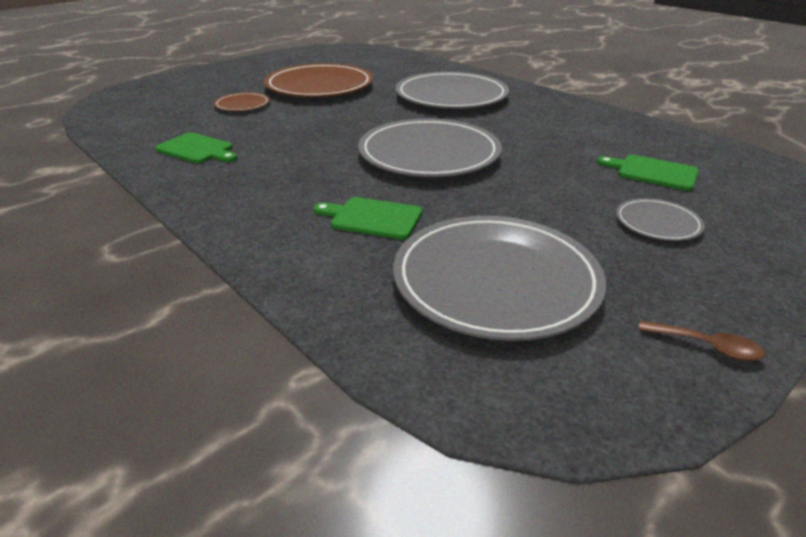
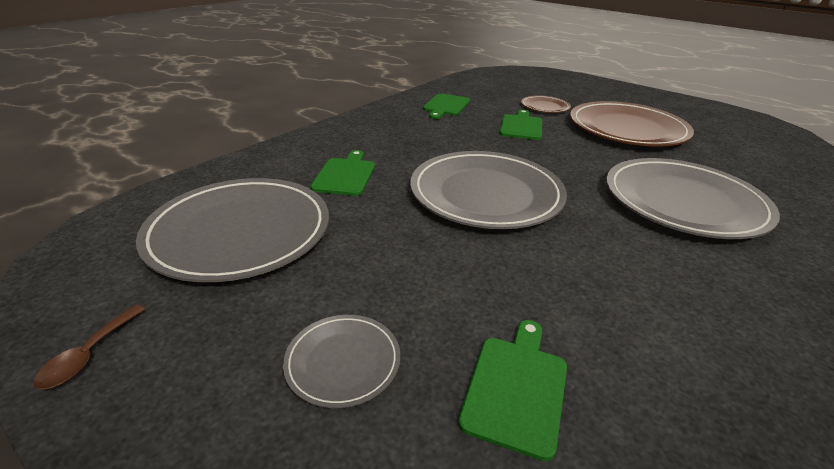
camera: 80 degrees right, 0 degrees up
(287, 121) = (521, 126): none -> green cutting board

